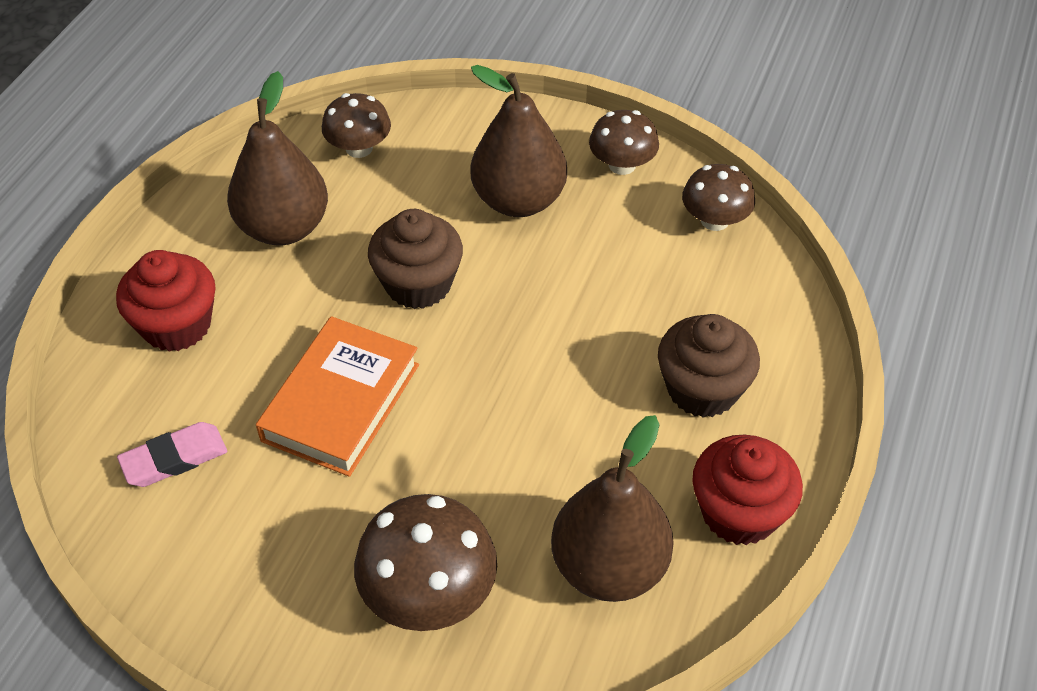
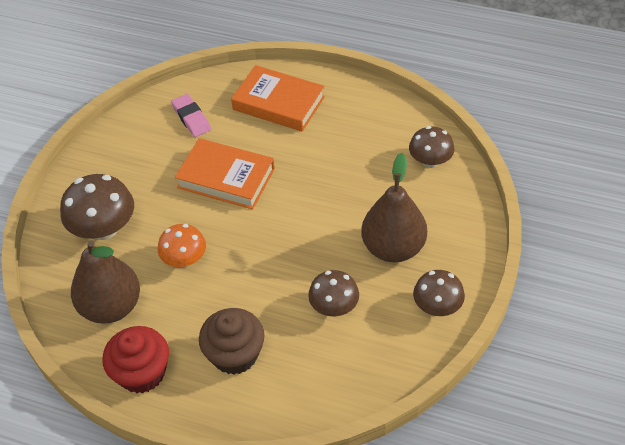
camera: 90 degrees right, 0 degrees up
(177, 325) = (278, 103): red cupcake -> orange book
(284, 228) = (355, 135): brown pear -> none
(418, 284) = (315, 203): brown cupcake -> none
(514, 460) = (184, 259): none -> orange mushroom
(714, 220) = (388, 365): brown mushroom -> brown mushroom (334, 306)

